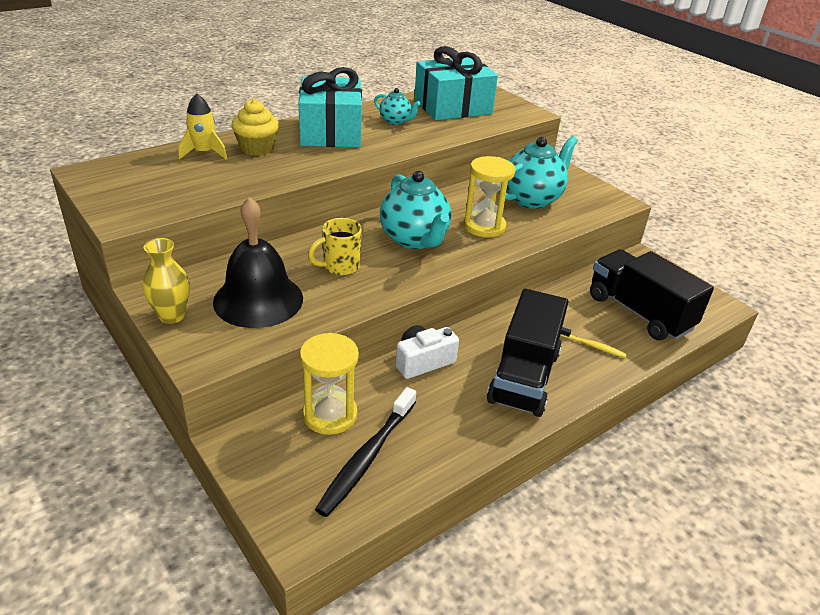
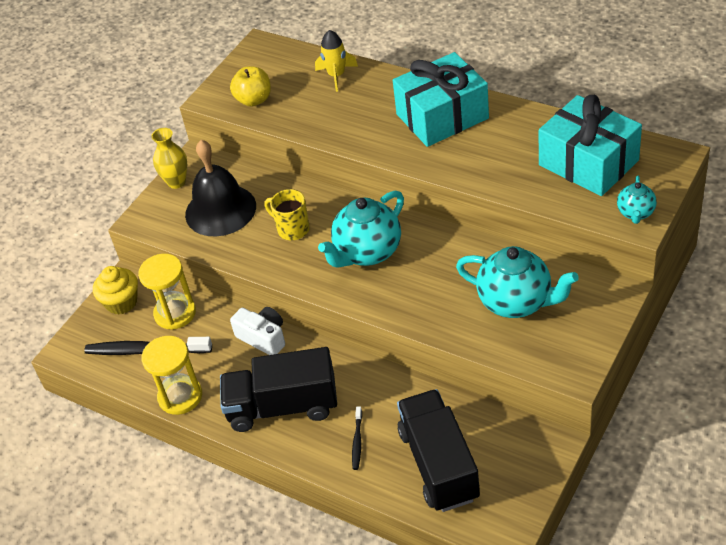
camera: 75 degrees right, 10 degrees up
(168, 198) = (254, 100): none -> yellow apple
(257, 148) = (369, 95): yellow cupcake -> yellow cupcake (121, 302)
(395, 121) = (508, 142): turquoise teapot -> turquoise teapot (635, 213)
(484, 226) = (428, 287): yellow hourglass -> yellow hourglass (180, 396)
(592, 346) = (357, 441): yellow toothbrush -> black toothbrush
(639, 312) = (439, 464): black truck -> black truck turned 45 degrees counterclockwise

